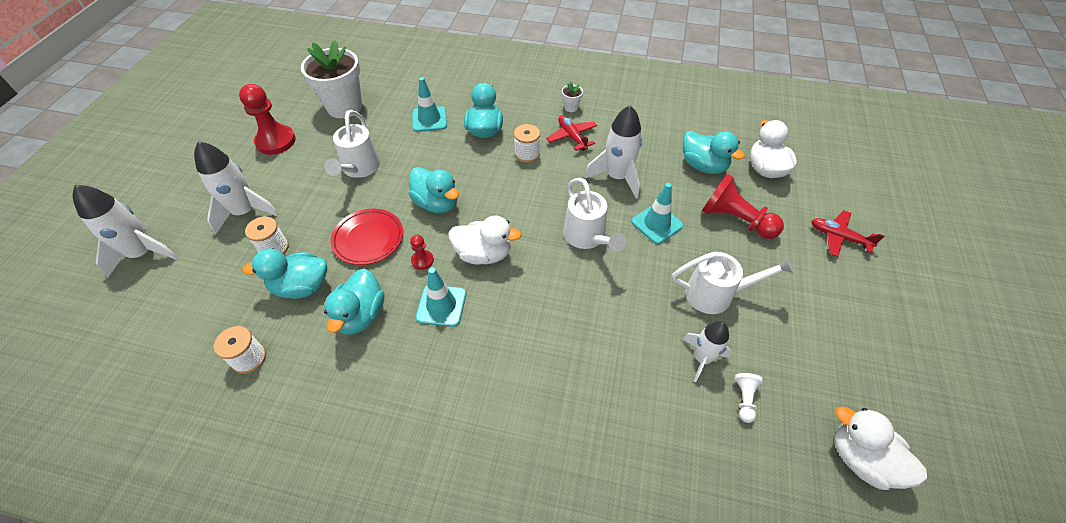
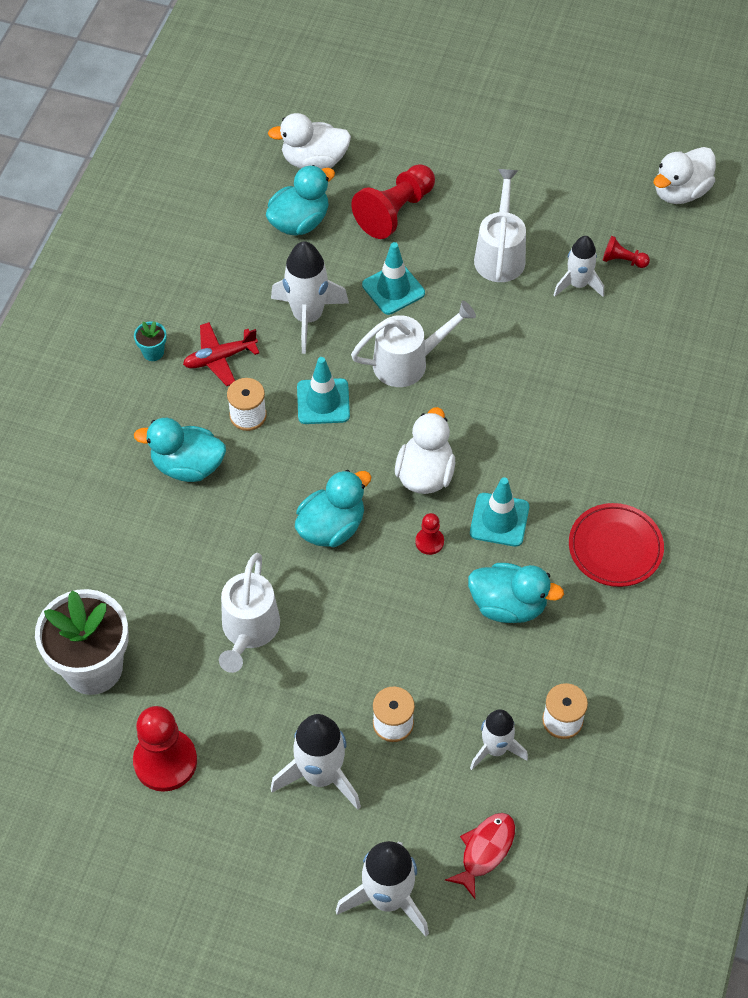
camera: 85 degrees left, 5 degrees up
(156, 309) = (485, 850): none -> red fish
(236, 312) = (495, 749): none -> white rocket
(301, 286) = (461, 678): turquoise duck -> none
(359, 169) = (248, 631): white watering can -> white watering can turned 90 degrees clockwise
(368, 239) = (388, 607): red plate -> red plate (615, 548)
(429, 119) = (148, 540): turquoise traffic cone -> turquoise traffic cone (323, 401)
(571, 107) = (153, 352): white flower pot -> turquoise flower pot
(744, 399) = (623, 260): white pawn -> red pawn
(838, 237) = (430, 126): red plane -> none

